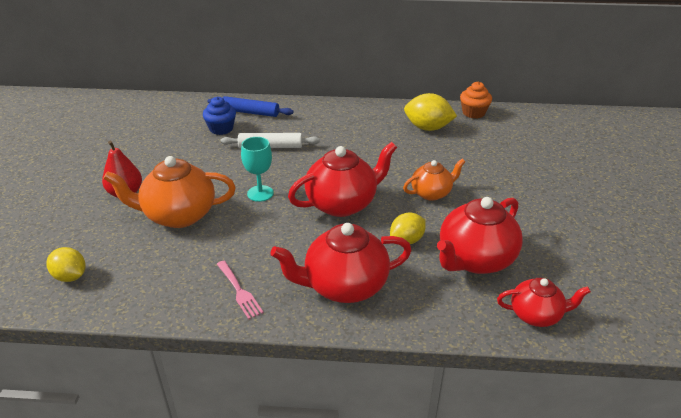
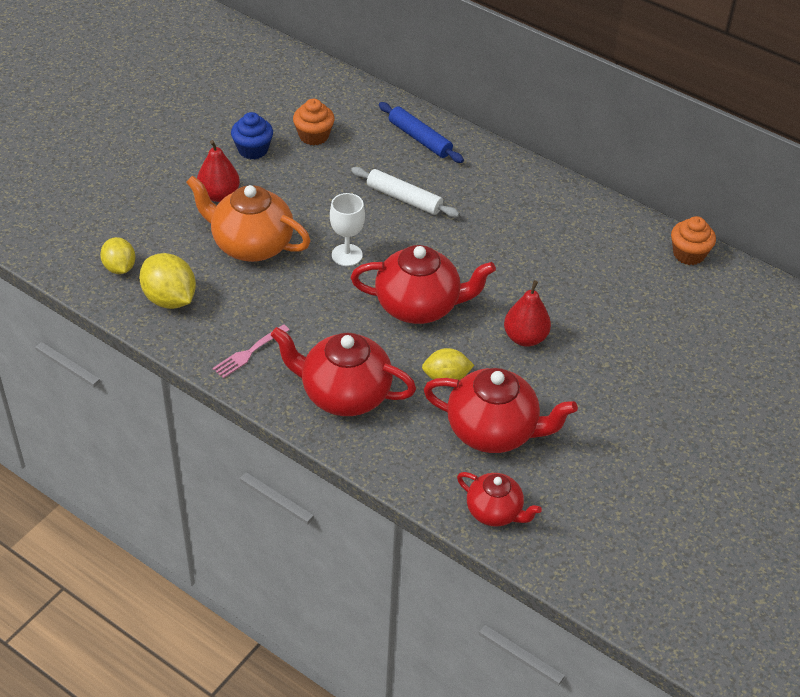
camera: 30 degrees right, 10 degrees up
(173, 134) = (314, 136): none -> orange cupcake
(221, 129) = (370, 150): blue cupcake -> blue cupcake (253, 150)
(239, 291) = (249, 353): pink fork -> pink fork turned 45 degrees clockwise
(260, 193) = (347, 255): turquoise goblet -> white goblet
(427, 128) = (607, 251): yellow lemon -> yellow lemon (170, 299)
(431, 193) = (525, 338): orange teapot -> red pear
(475, 260) = (493, 431): red teapot -> red teapot turned 150 degrees counterclockwise

